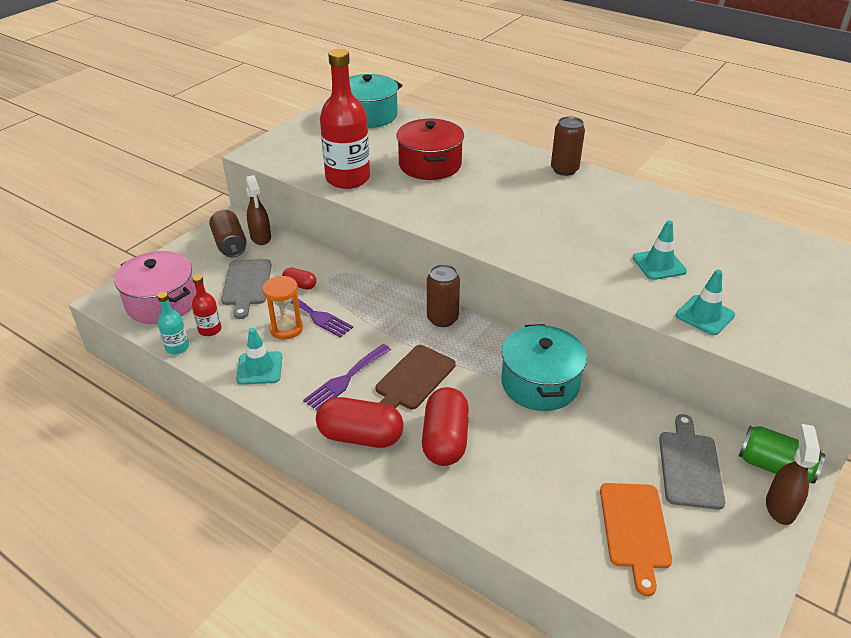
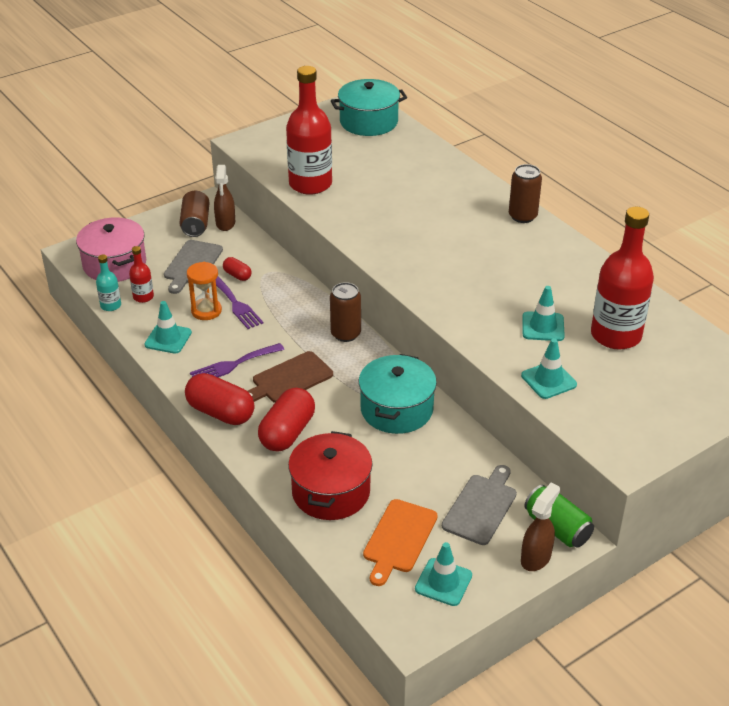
camera: 20 degrees right, 0 degrees up
(430, 165) = (395, 185): red pot -> red pot (331, 492)
(713, 567) = (443, 582): none -> turquoise traffic cone
(728, 257) = (616, 335): none -> red bottle

